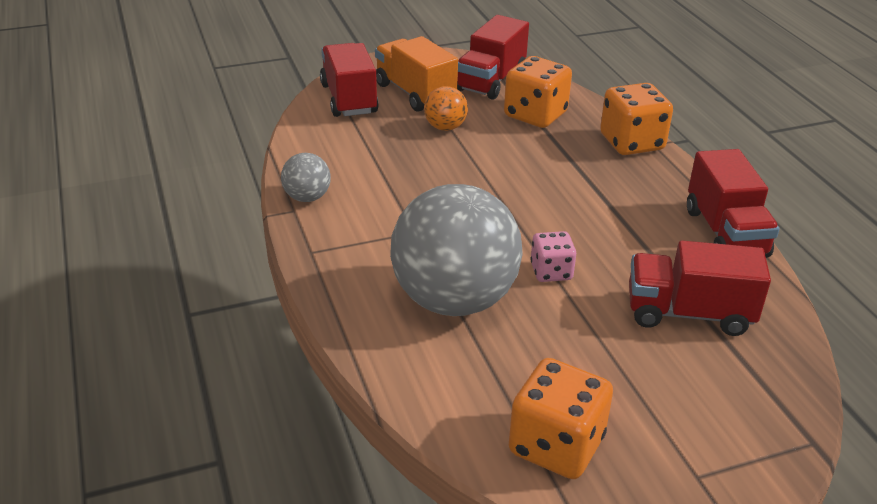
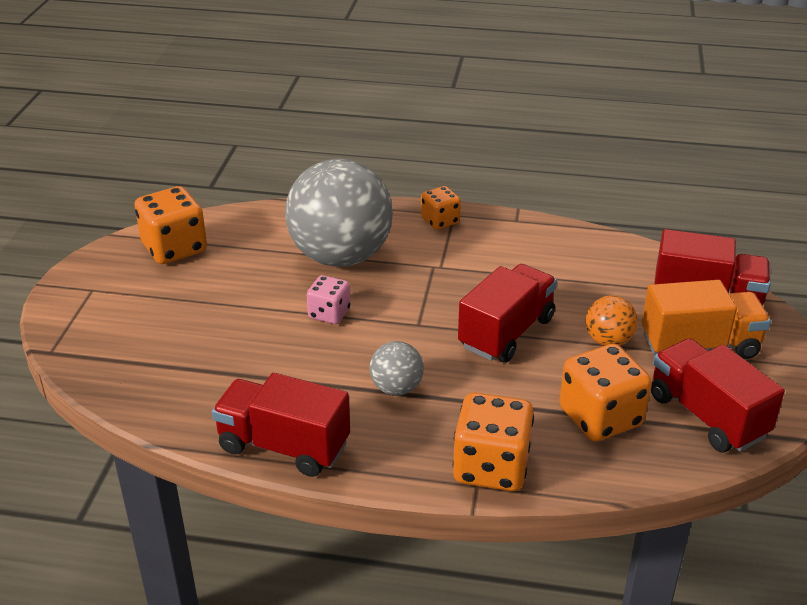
camera: 120 degrees right, 0 degrees up
(307, 197) = (530, 230): grey ball -> grey ball (396, 388)
(331, 256) = (440, 221): none -> orange dice
(688, 313) = (214, 362): red truck -> red truck (506, 332)

